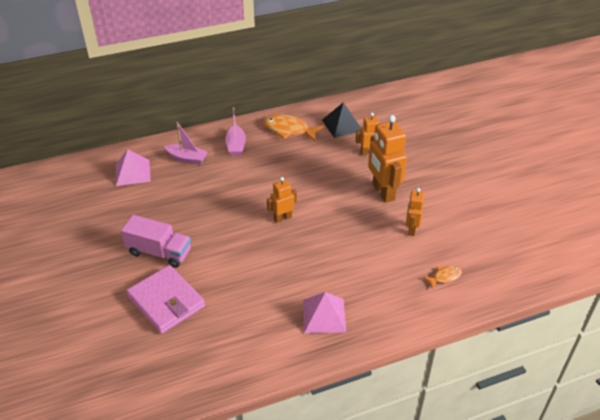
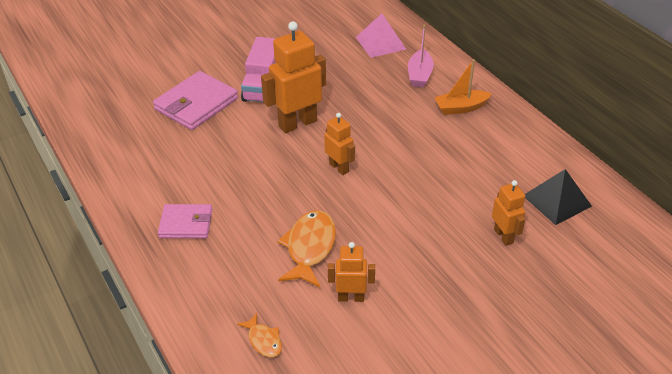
camera: 80 degrees right, 0 degrees up
(236, 146) = (460, 108): pink boat -> orange boat
(289, 130) = (517, 149): orange fish -> orange fish (310, 248)
(324, 315) = (186, 224): pink pyramid -> pink wallet
(383, 192) = (420, 260): orange robot -> orange robot (297, 123)

